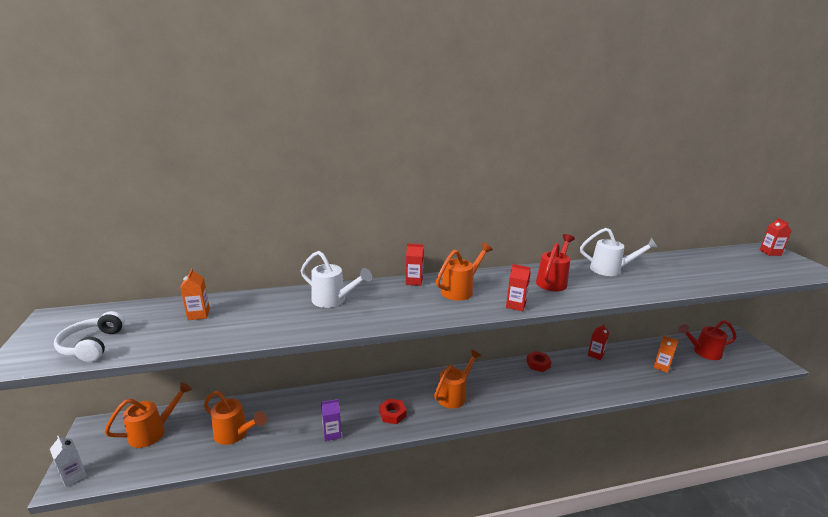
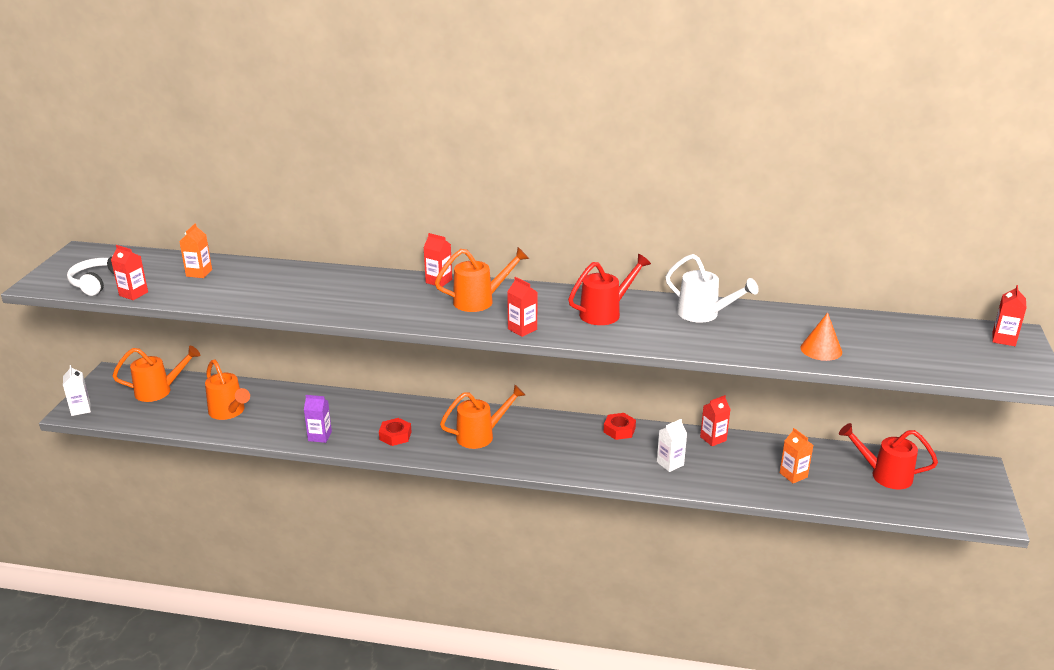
camera: 25 degrees right, 5 degrees up
(141, 349) = (133, 294): none -> red carton
(333, 300) = (333, 284): white watering can -> none
(590, 380) = (670, 463): none -> white carton
(702, 278) = (821, 349): none -> orange cone

